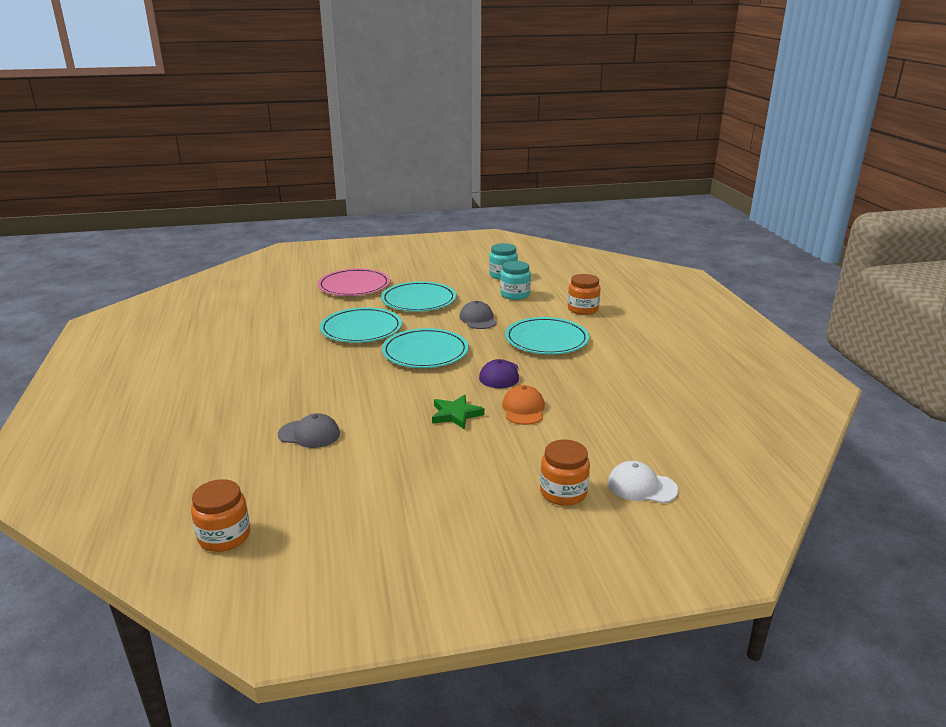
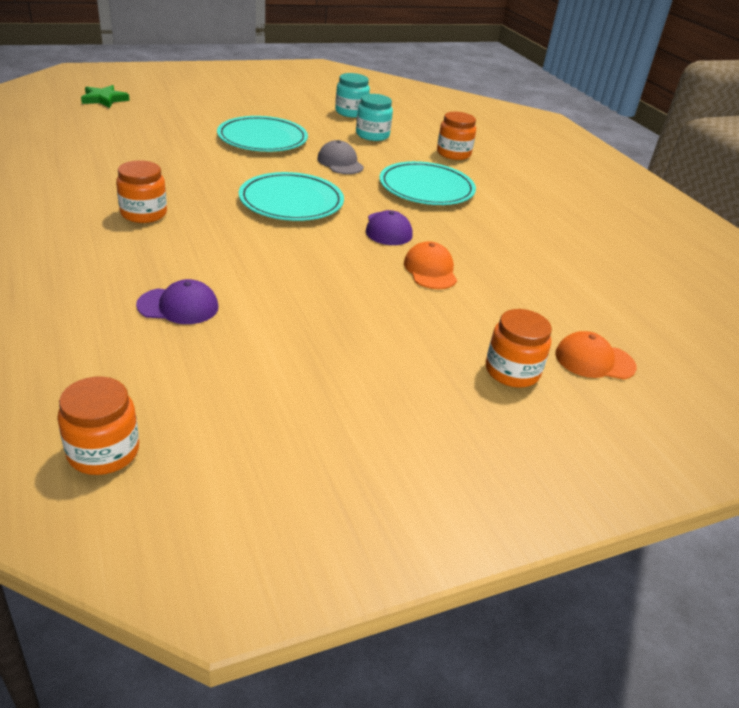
camera: 15 degrees left, 10 degrees up
(304, 363) = (143, 213): none -> orange jar
(309, 434) = (178, 306): grey cap -> purple cap
(354, 286) = (177, 119): pink plate -> none
(361, 329) = (203, 172): turquoise plate -> none
(456, 414) = (354, 278): green star -> green star (104, 99)
(641, 486) = (594, 360): white cap -> orange cap

